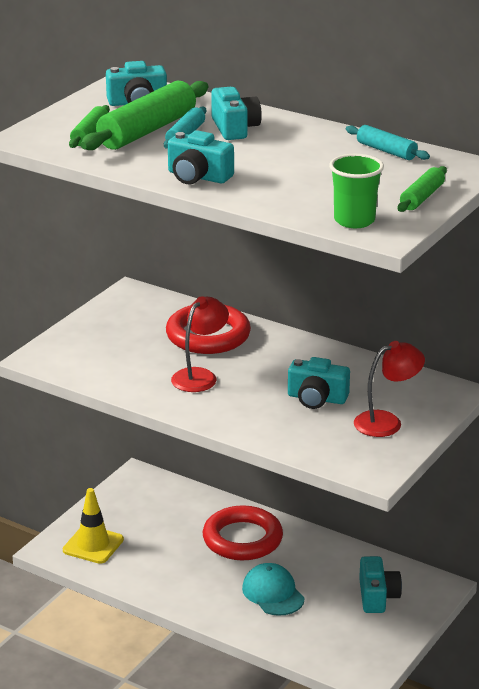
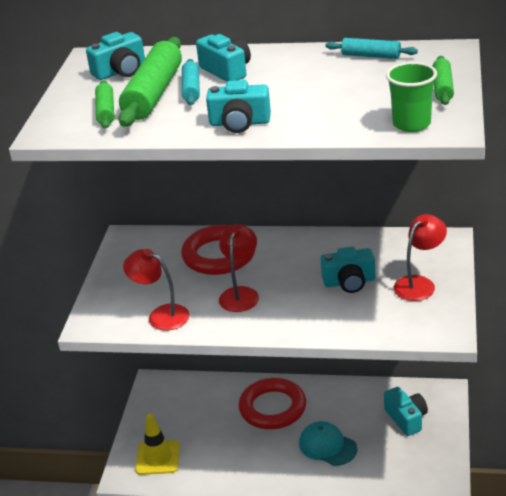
camera: 20 degrees left, 5 degrees up
(108, 371) = (161, 315): none -> red lamp

